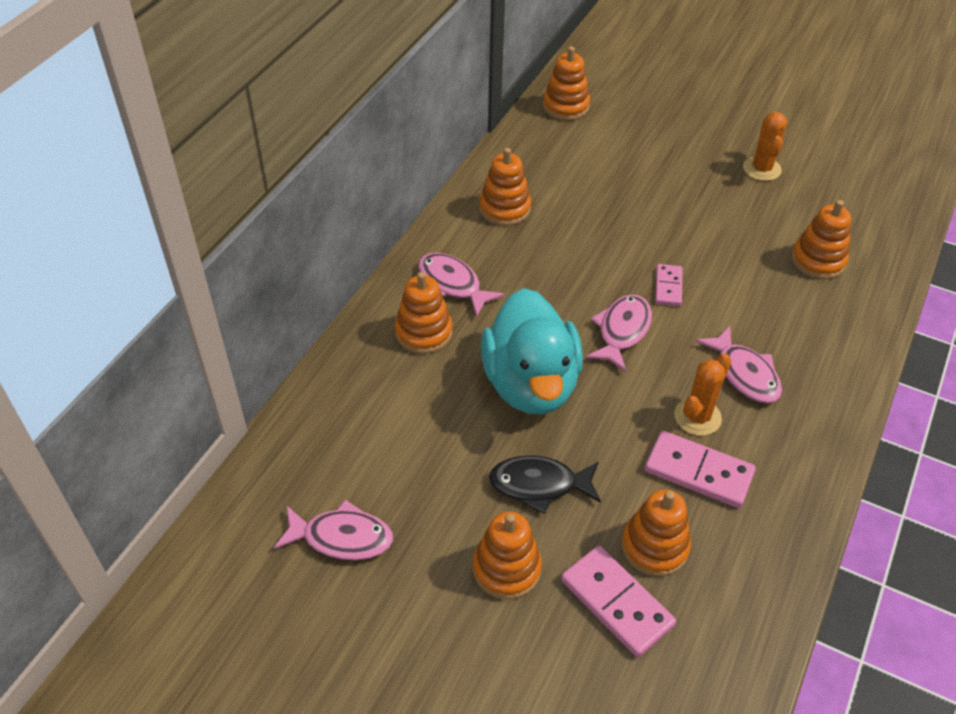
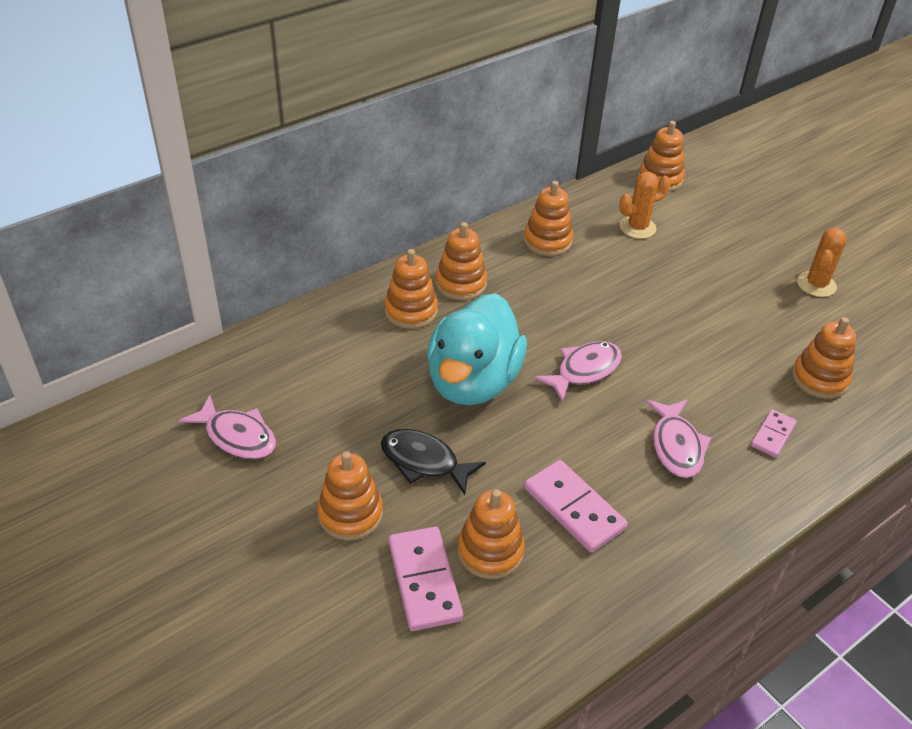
camera: 25 degrees right, 5 degrees down
(452, 284) = (461, 283): pink fish -> orange stacking toy
(668, 287) = (653, 350): pink domino -> pink domino (772, 435)
(697, 417) = (605, 464): orange cactus -> orange cactus (637, 227)

